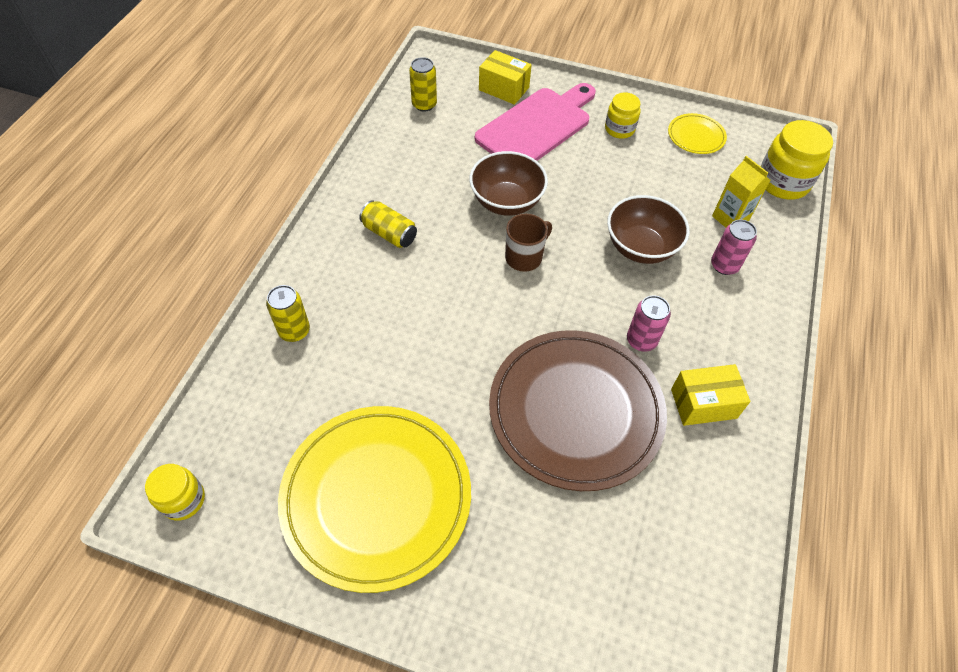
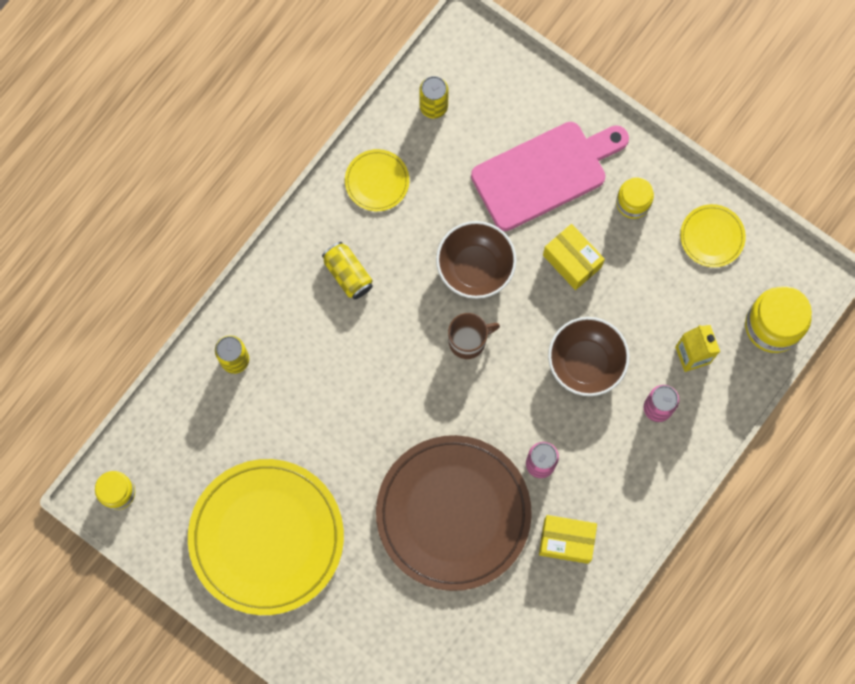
camera: 20 degrees right, 20 degrees up
(393, 162) = (377, 181): none -> yellow plate
(504, 89) = (529, 106): yellow box -> yellow box (572, 261)

